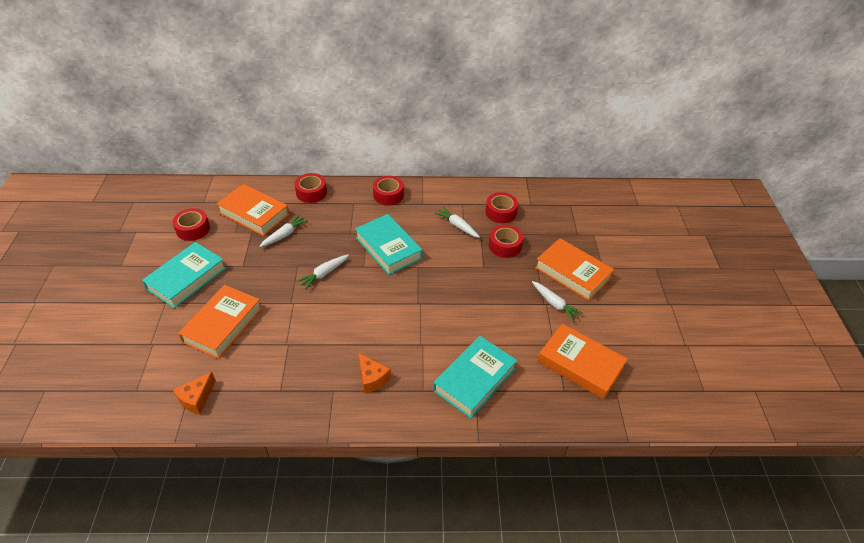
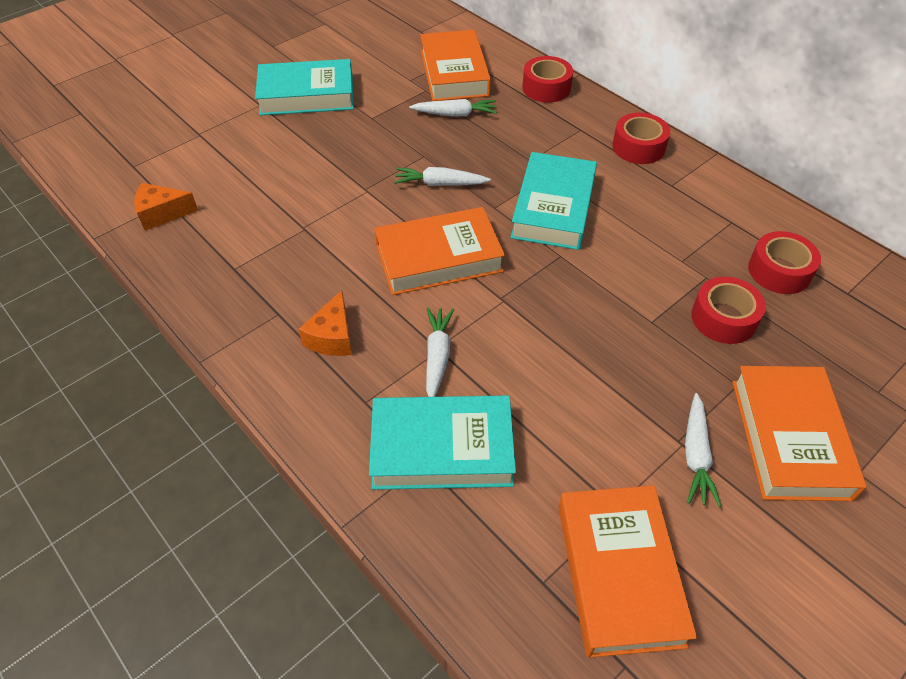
camera: 50 degrees right, 5 degrees up
(193, 229) = (376, 52): red tape -> none
(223, 325) = (276, 162): orange book -> orange book (438, 258)
(457, 226) = (685, 244): white carrot -> white carrot (437, 356)

